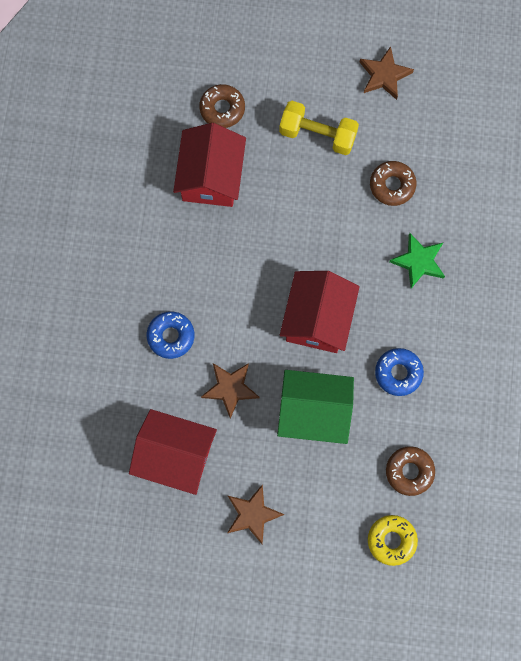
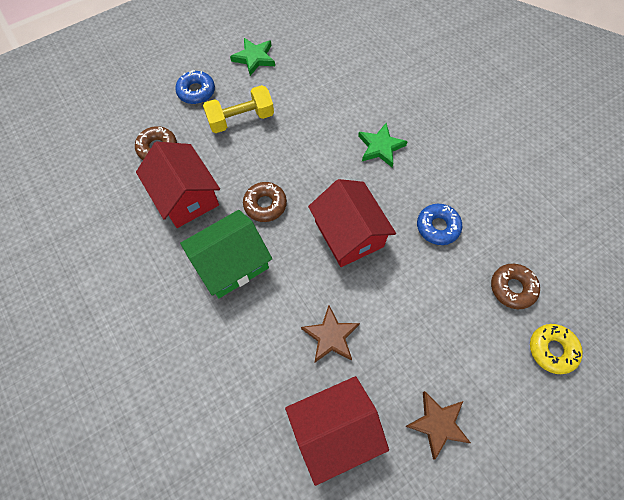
camera: 40 degrees left, 10 degrees down
(171, 336) = (249, 334): blue donut -> blue donut (196, 91)
(314, 412) = (407, 301): green house -> green house (231, 263)
(384, 75) = (254, 58): brown star -> green star
(392, 185) = (319, 115): brown donut -> brown donut (265, 205)

